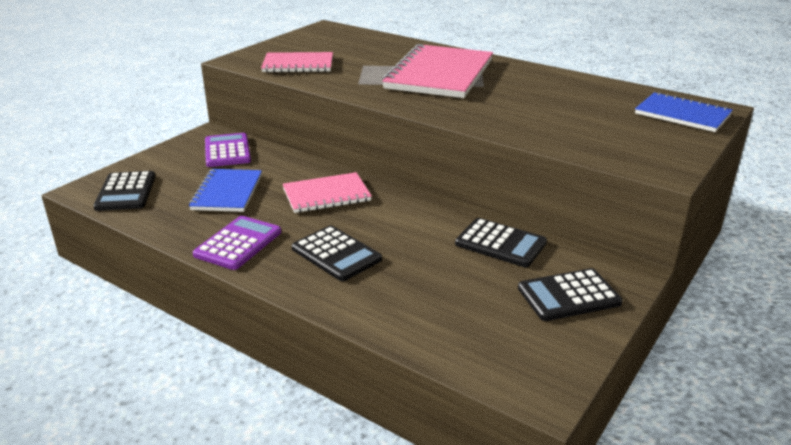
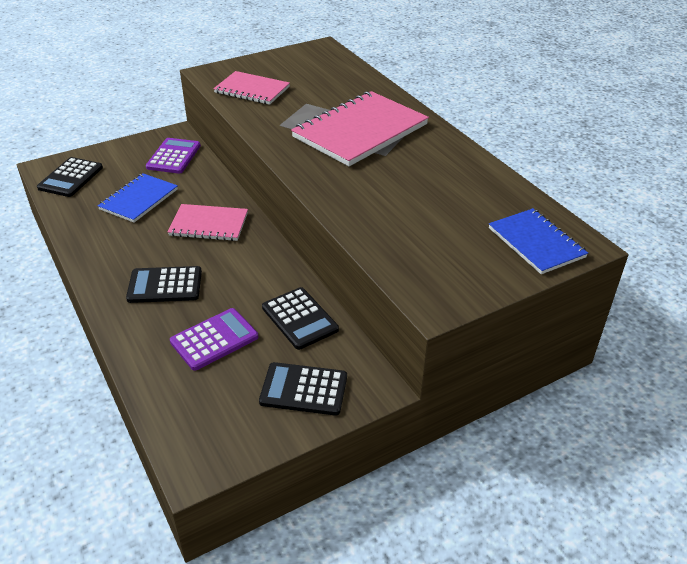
camera: 25 degrees right, 10 degrees up
(238, 243) = (106, 252): purple calculator -> purple calculator (214, 339)
(336, 254) = (165, 285): black calculator -> black calculator turned 105 degrees clockwise

